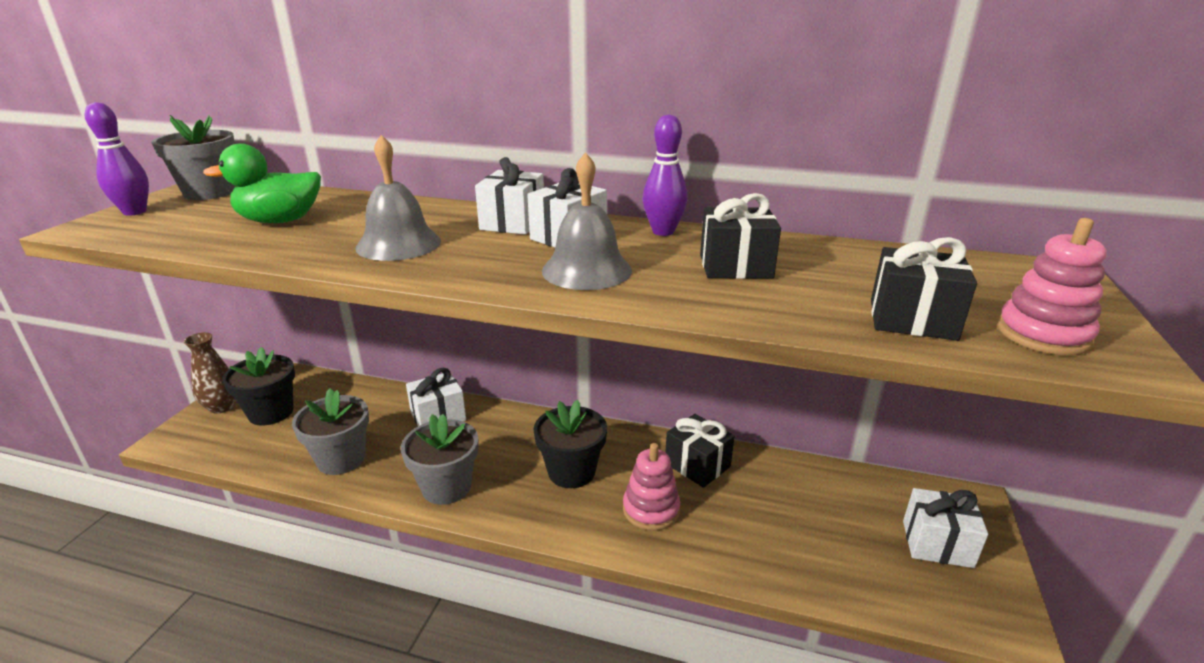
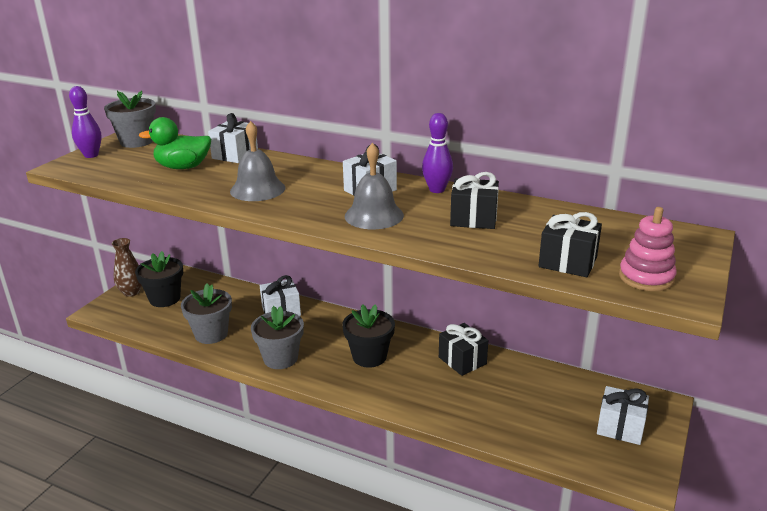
camera: 10 degrees right, 0 degrees up
(512, 223) = (336, 177): white gift -> white gift (235, 154)
(651, 509) = (419, 386): pink stacking toy -> none

